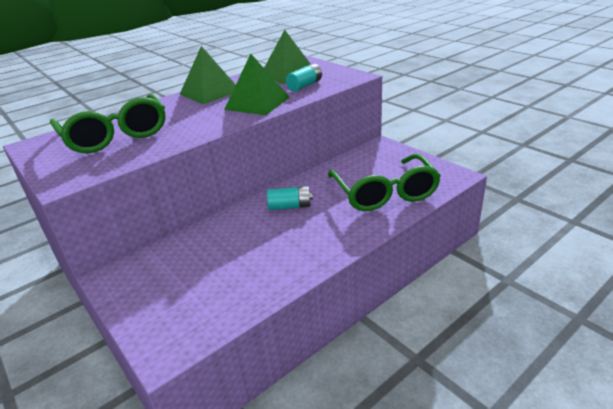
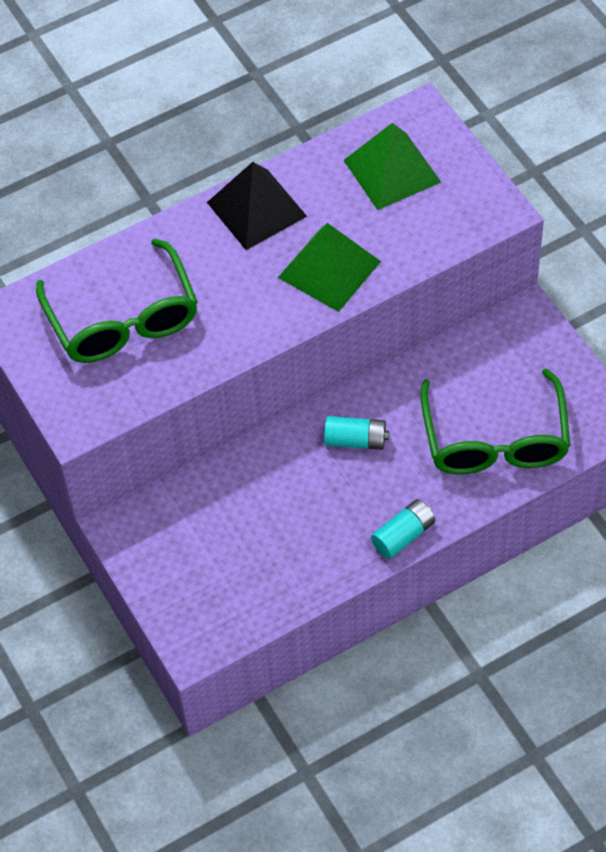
camera: 10 degrees right, 25 degrees up
(210, 92) = (256, 209): green pyramid -> black pyramid
(305, 85) = (411, 226): turquoise battery -> turquoise battery (403, 535)

